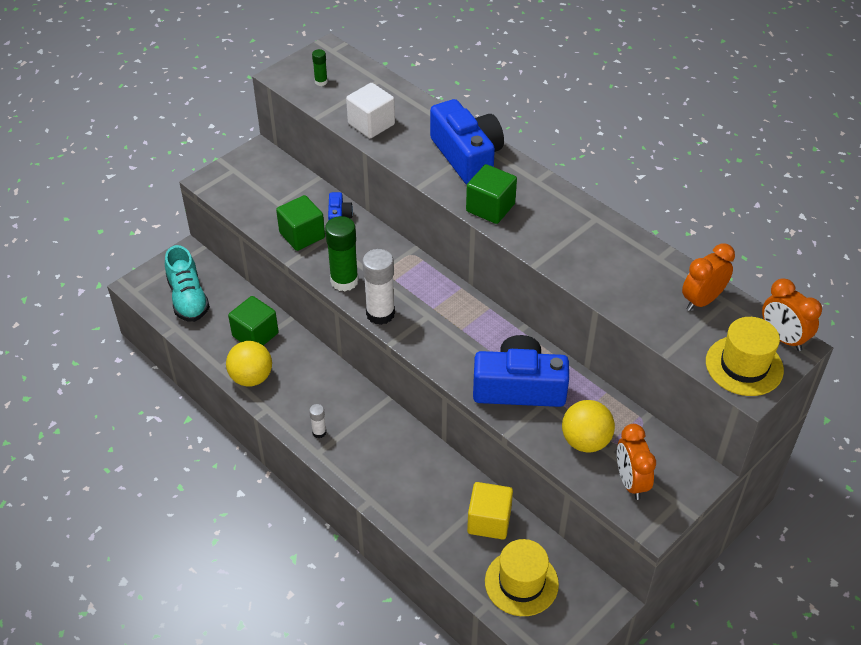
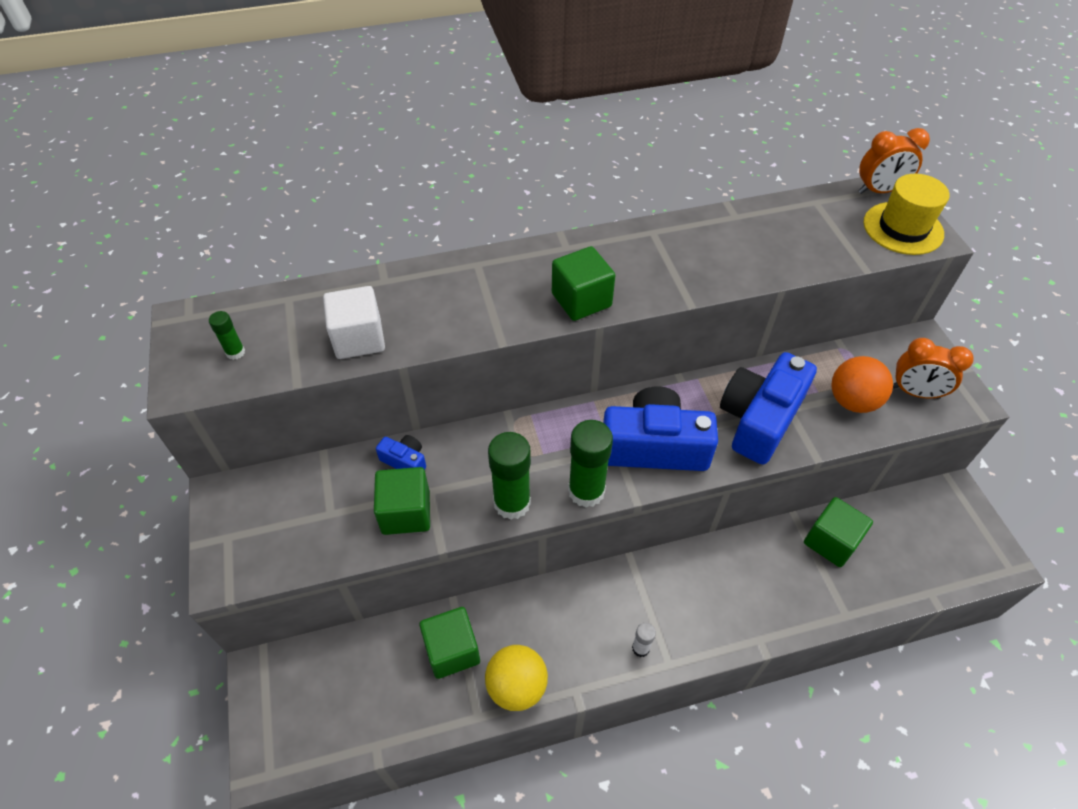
camera: 60 degrees left, 5 degrees up
(188, 299) = (337, 706): turquoise shoe -> none
(380, 314) = (586, 491): white glue stick -> green glue stick
(467, 156) = (486, 282): blue camera -> blue camera (654, 446)
(489, 521) = (831, 541): yellow cube -> green cube
(521, 583) = (914, 551): yellow hat -> none
(585, 441) = (852, 401): yellow ball -> orange ball
(702, 300) = (807, 215): orange clock -> none

